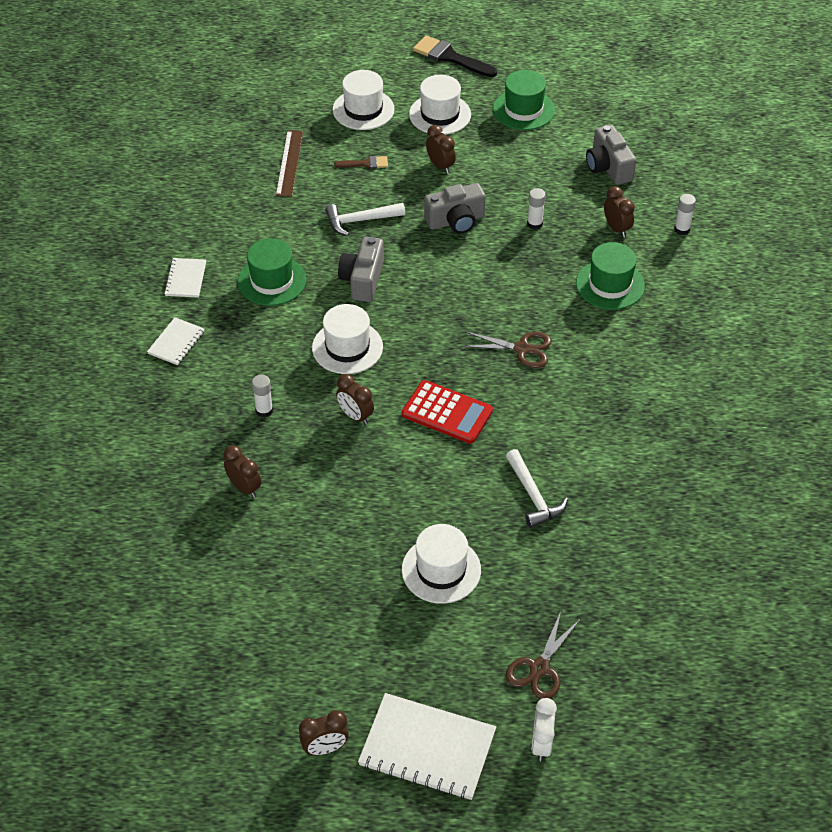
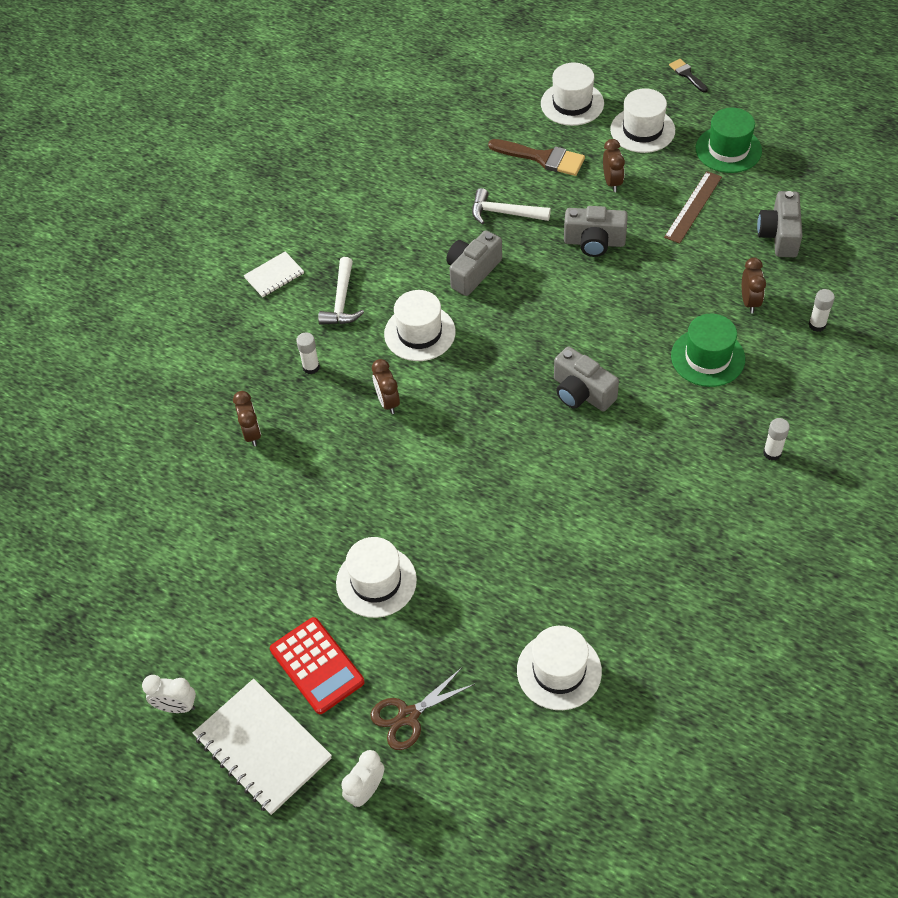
camera: 30 degrees right, 5 degrees up
(186, 279) = (317, 218): white notebook -> none
(272, 281) = (390, 245): green hat -> none
(289, 163) = (473, 136): brown ruler -> brown ruler (693, 207)
(325, 748) = (176, 706): brown clock -> white clock
(365, 163) = (542, 158): brown brush -> brown brush, size x1.80
(447, 413) = (472, 430): red calculator -> red calculator (317, 666)
(450, 57) = (687, 74): black brush -> black brush, size x0.55
(522, 349) = (581, 392): brown scissors -> grey camera
(533, 496) = (504, 544): white hammer -> white hammer (342, 301)
(534, 224) = (669, 270): white glue stick -> white glue stick (772, 453)
(643, 580) = (559, 671): none -> white hat

